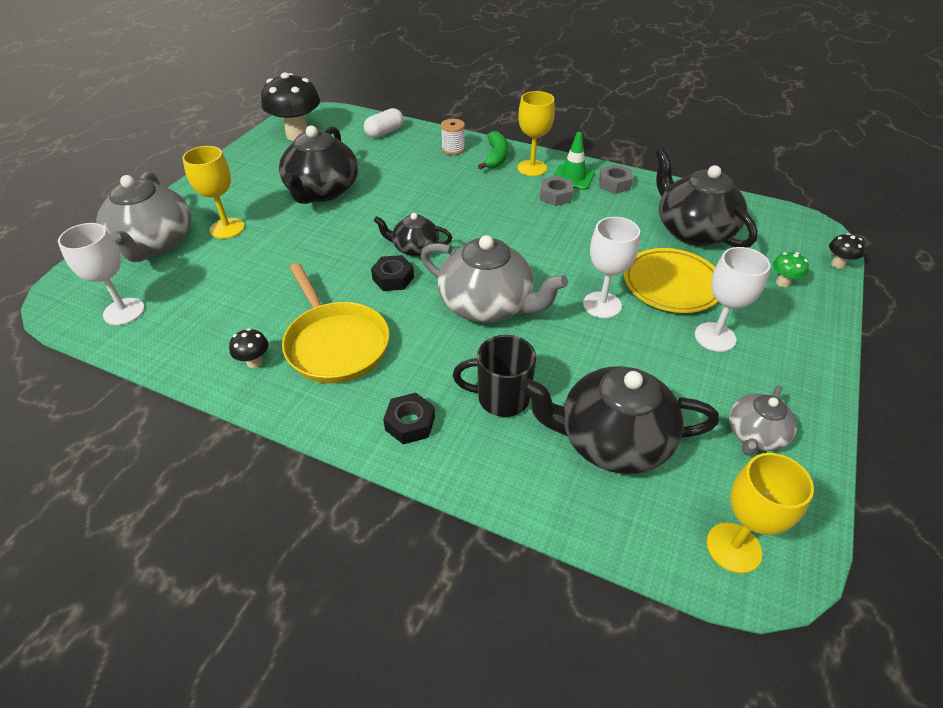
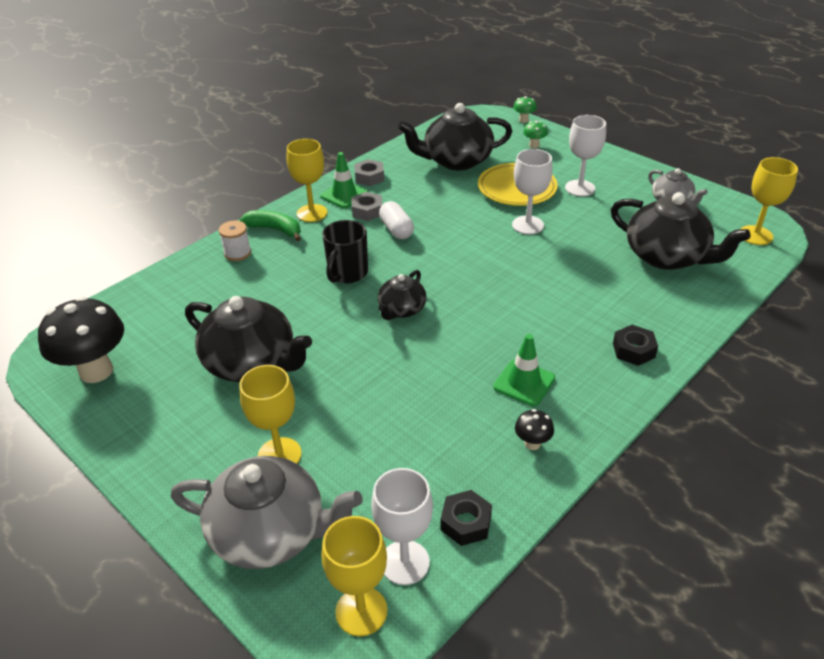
camera: 70 degrees left, 5 degrees down
(83, 300) = (361, 611): none -> yellow goblet
(335, 344) = (524, 383): yellow pan -> green traffic cone
(384, 132) = (158, 296): white capsule -> white capsule (396, 229)
(393, 278) = (442, 331): black nut -> black nut (466, 523)
(487, 305) = (505, 282): grey teapot -> none
(501, 398) = (616, 297): black mug -> black mug (347, 273)
(612, 440) = (667, 257): black teapot -> black teapot turned 75 degrees counterclockwise
(837, 264) = (523, 120): black mushroom -> green mushroom

